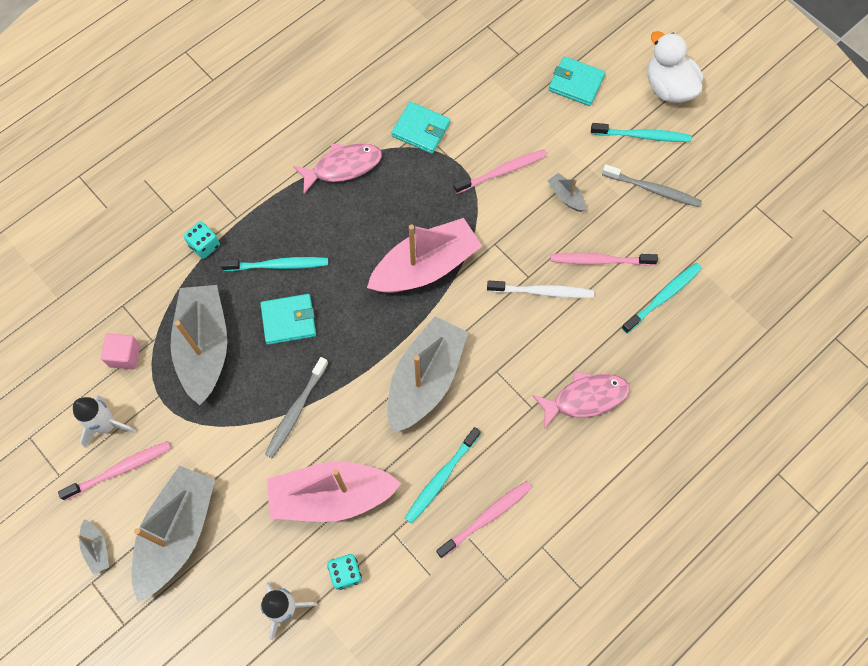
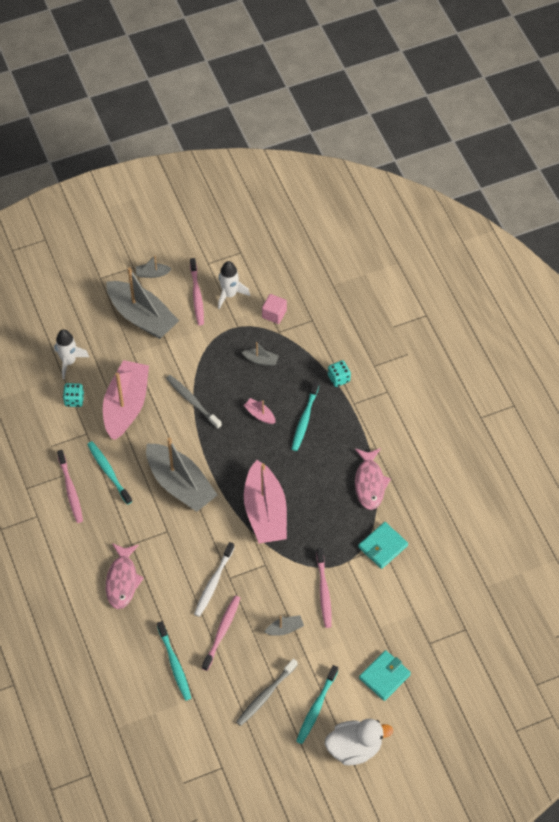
camera: 110 degrees right, 10 degrees down
(204, 347) = (261, 360): grey boat -> grey boat, size x0.42
(289, 320) = (259, 414): turquoise wallet -> pink boat

